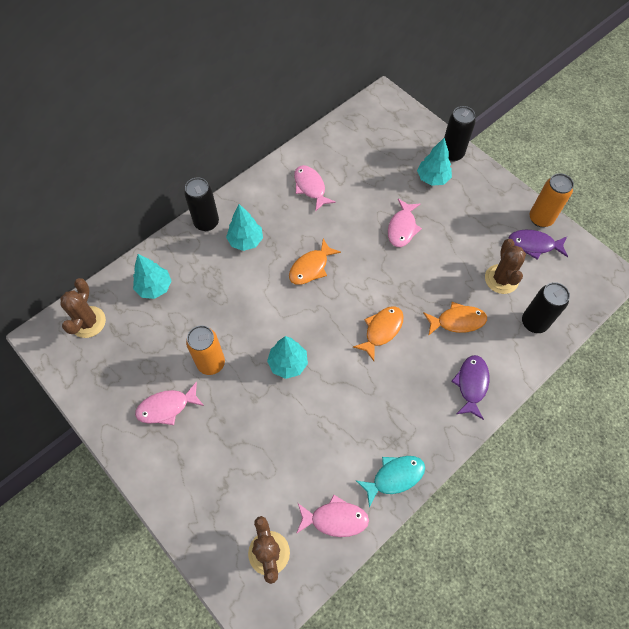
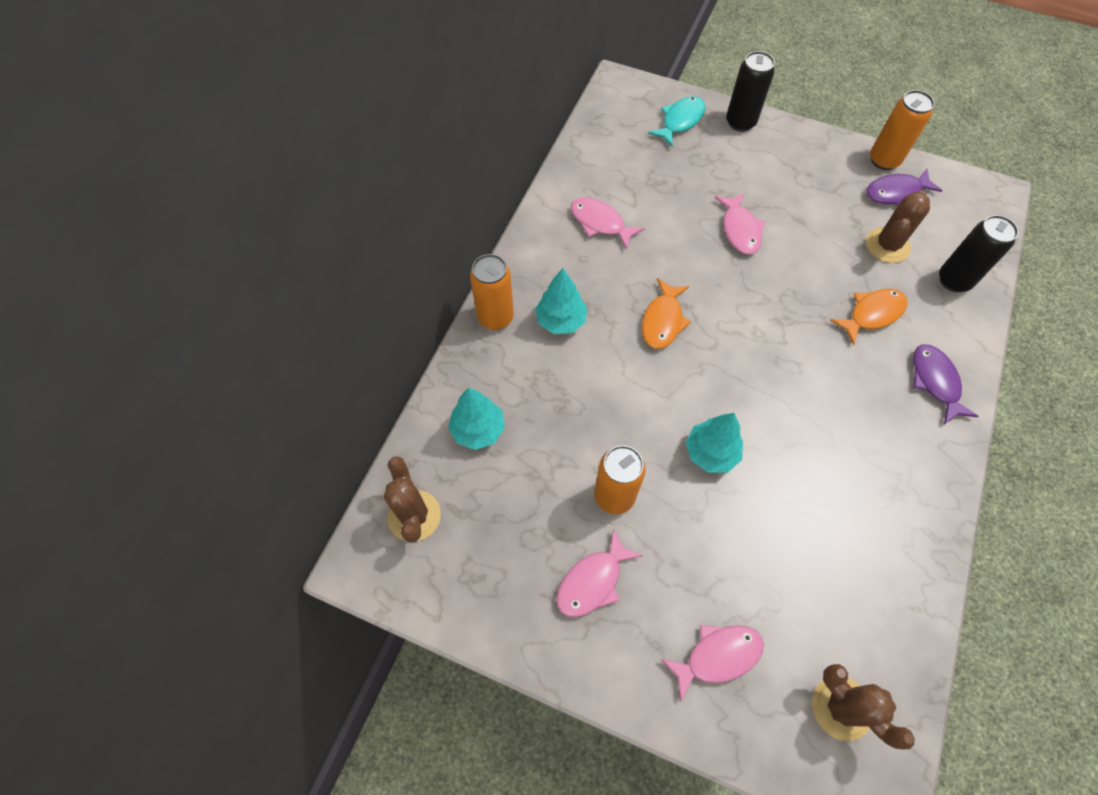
camera: 25 degrees left, 0 degrees up
(206, 222) = (495, 317): black can -> orange can
(335, 519) = (891, 621): pink fish -> pink fish (717, 656)
(381, 330) = (794, 362): orange fish -> none
(394, 477) = (924, 534): turquoise fish -> turquoise fish (680, 121)
(432, 178) = (737, 159): turquoise tree -> none
(501, 279) = (887, 245): brown cactus -> brown cactus turned 60 degrees clockwise

